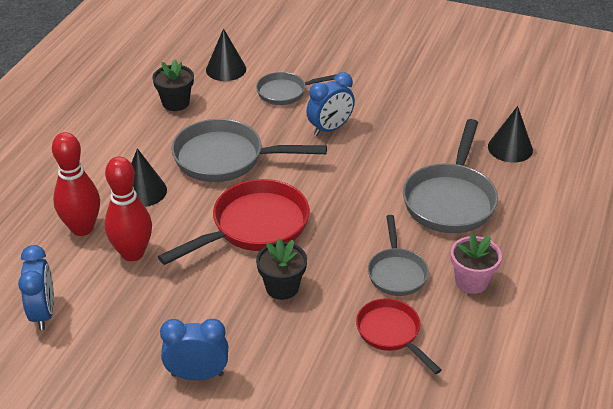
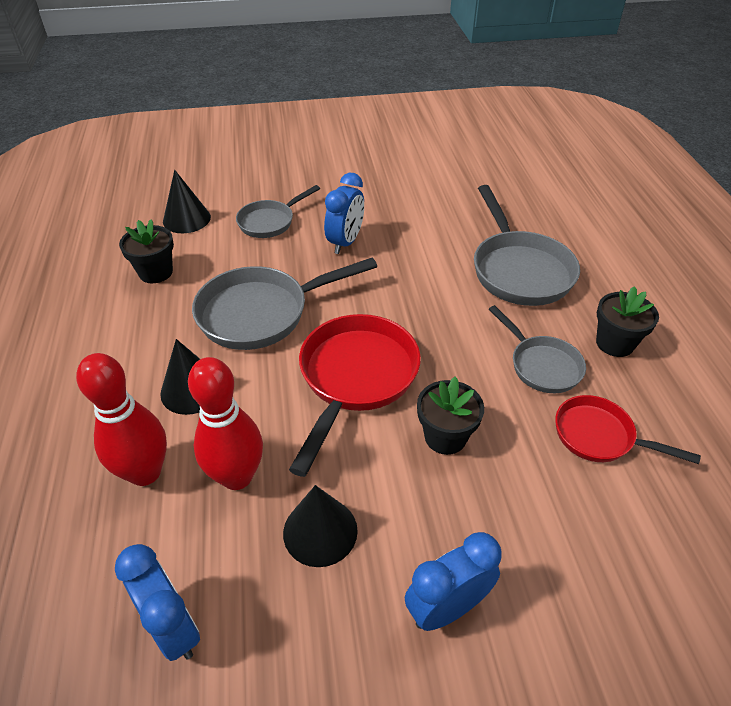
camera: 30 degrees left, 5 degrees up
(471, 281) = (614, 343): pink flower pot -> black flower pot
(510, 148) = (522, 203): black cone -> black cone (320, 531)

